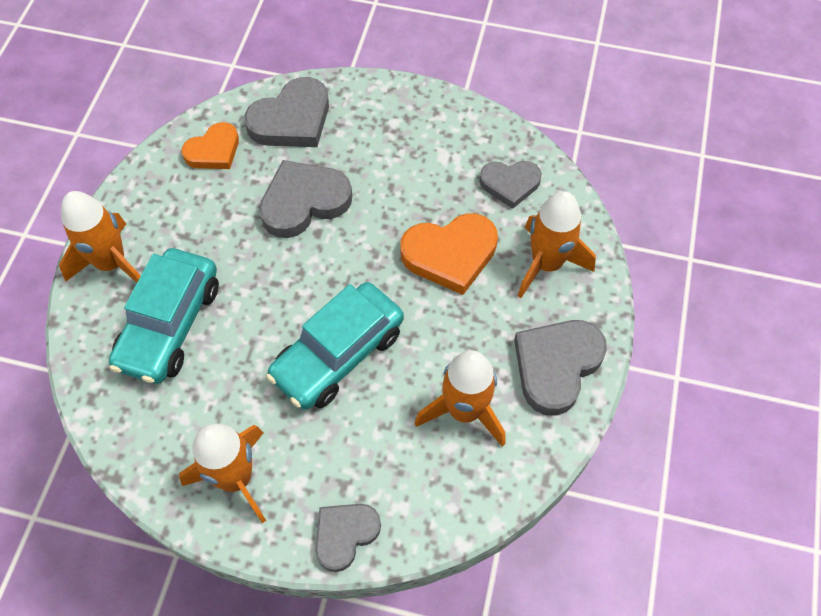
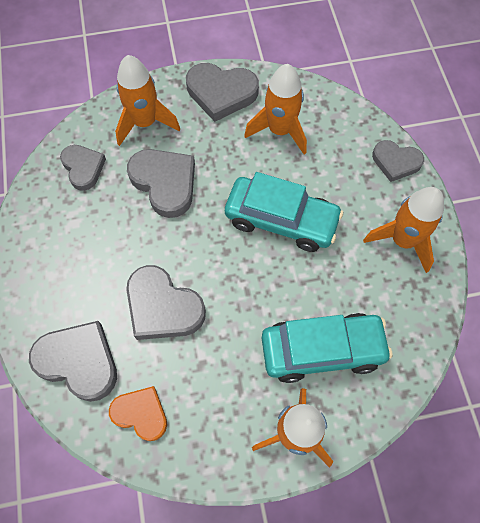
camera: 115 degrees left, 5 degrees up
(450, 254) = (165, 183): orange heart -> grey heart

